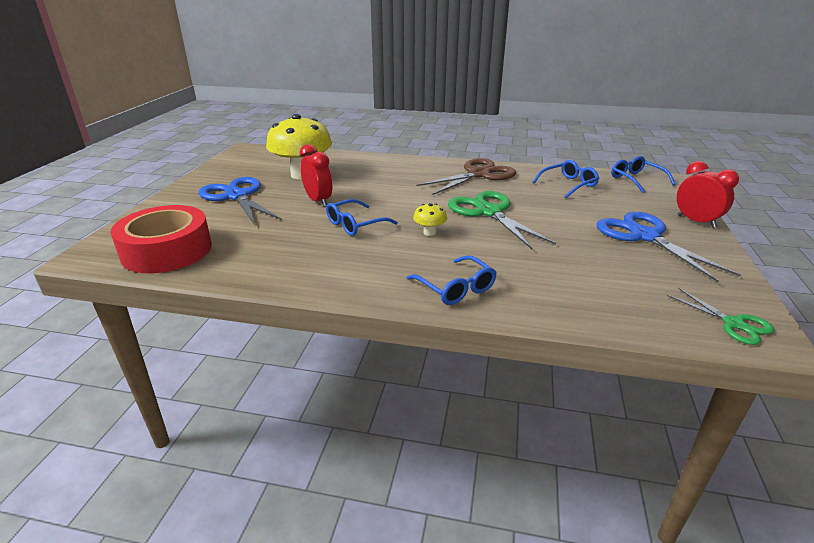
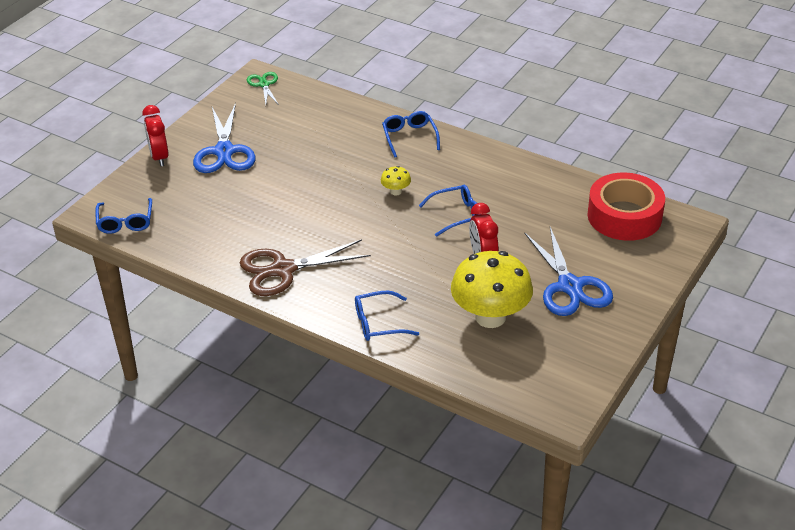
camera: 160 degrees left, 10 degrees up
(488, 212) = (325, 205): green scissors -> none
(568, 185) = (205, 229): blue glasses -> blue glasses (379, 323)

